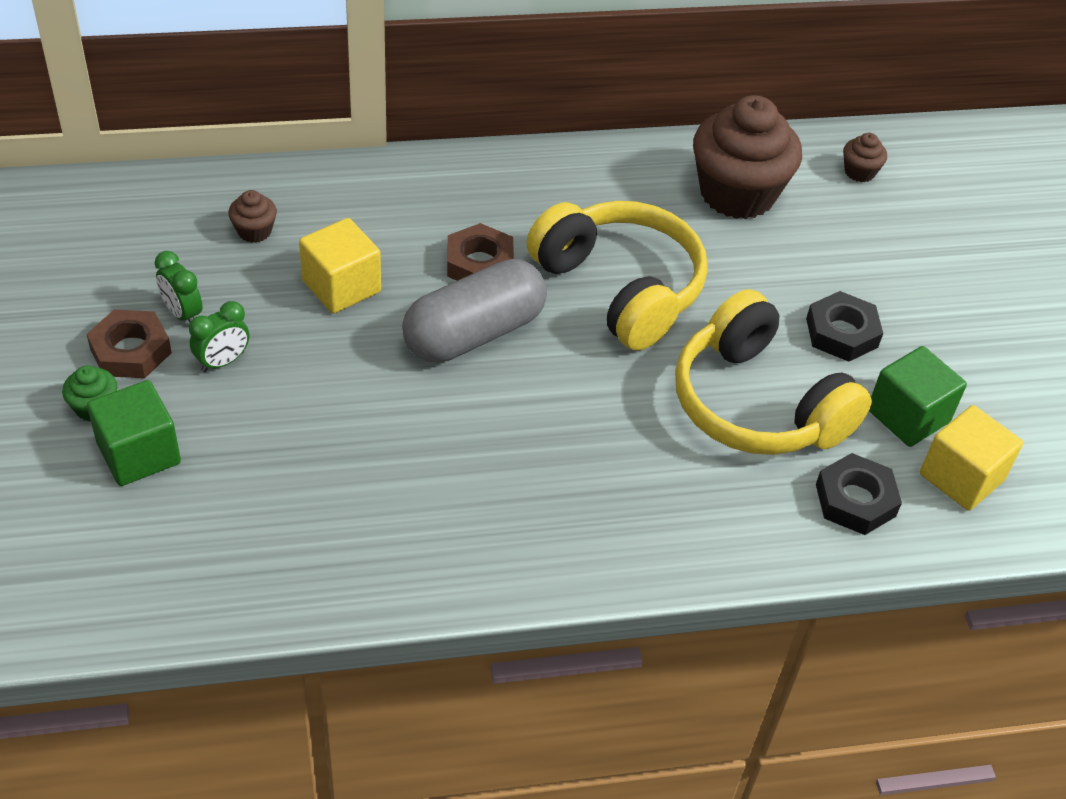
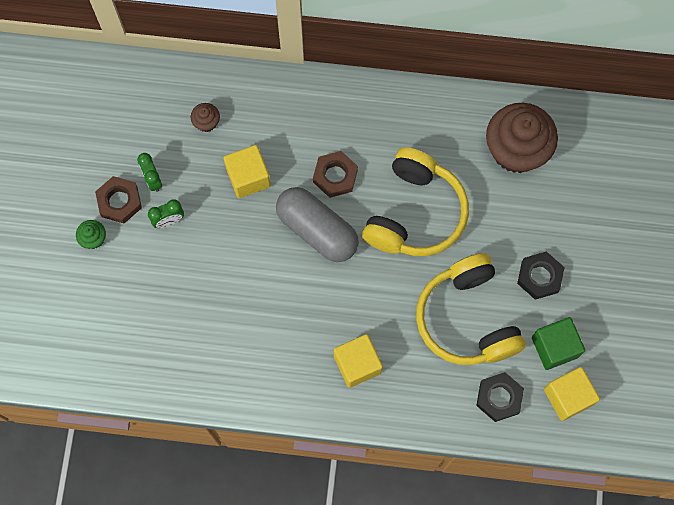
camera: 20 degrees right, 25 degrees up
(139, 453) = (112, 276): green cube -> none
(474, 333) = (317, 230): grey capsule -> grey capsule turned 60 degrees clockwise
(605, 499) = (357, 364): none -> yellow cube
(620, 288) = (415, 213): yellow headphones -> yellow headphones turned 45 degrees clockwise
(859, 172) = (605, 147): brown cupcake -> none

